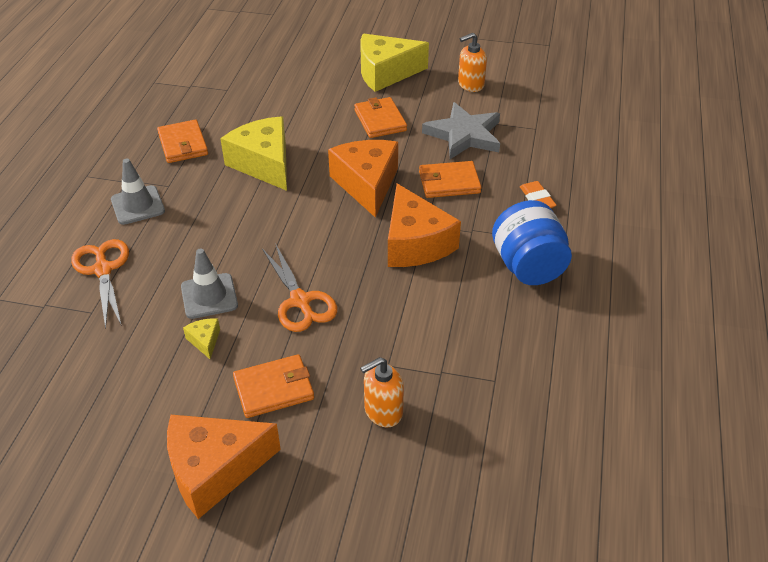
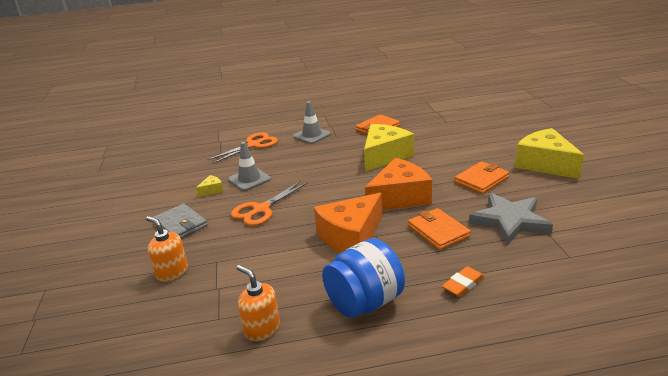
camera: 70 degrees right, 15 degrees down
(214, 470) = (113, 226): orange cheese -> none
(274, 389) = (180, 224): orange wallet -> grey wallet
(470, 84) = (587, 204): orange soap dispenser -> orange soap dispenser (262, 328)

